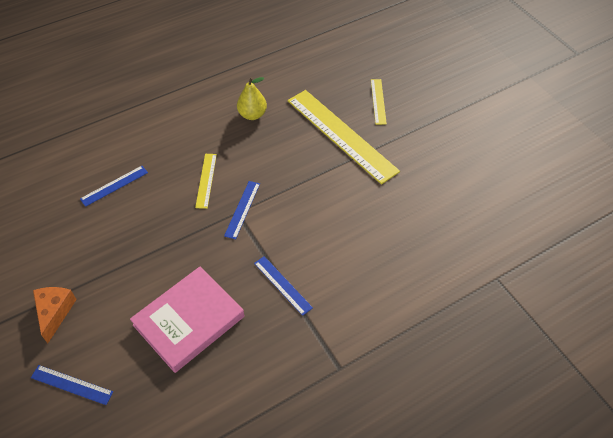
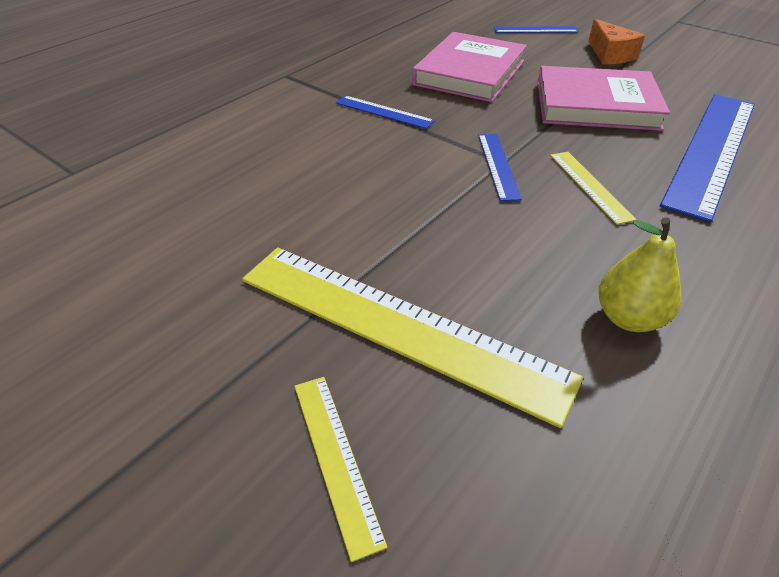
camera: 160 degrees right, 10 degrees down
(114, 186) = (711, 150): blue ruler -> blue ruler, size x2.17
(134, 247) = (596, 105): none -> pink book

